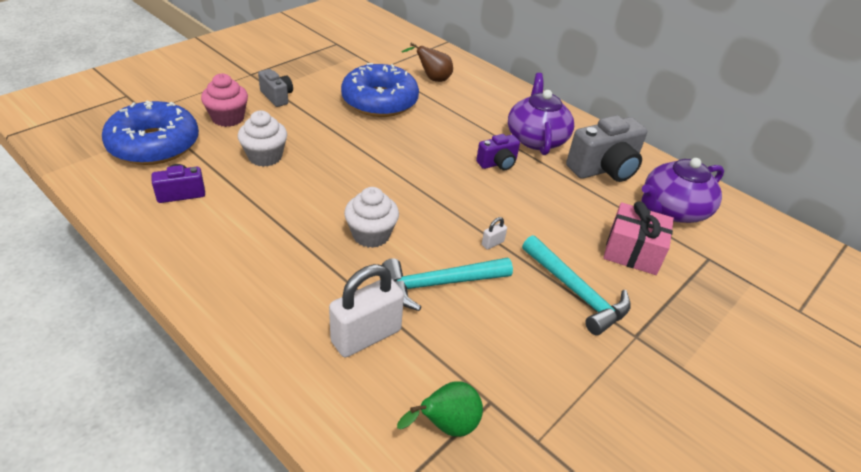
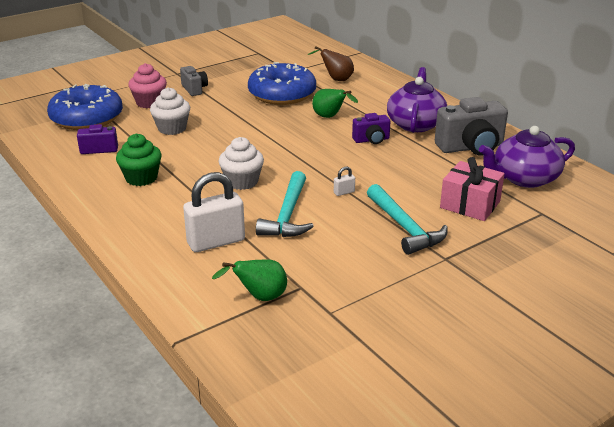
camera: 15 degrees right, 10 degrees down
(246, 237) = (141, 178): none -> green cupcake
(439, 284) = (287, 215): turquoise hammer -> turquoise hammer turned 75 degrees counterclockwise
(442, 132) = (330, 117): none -> green pear

